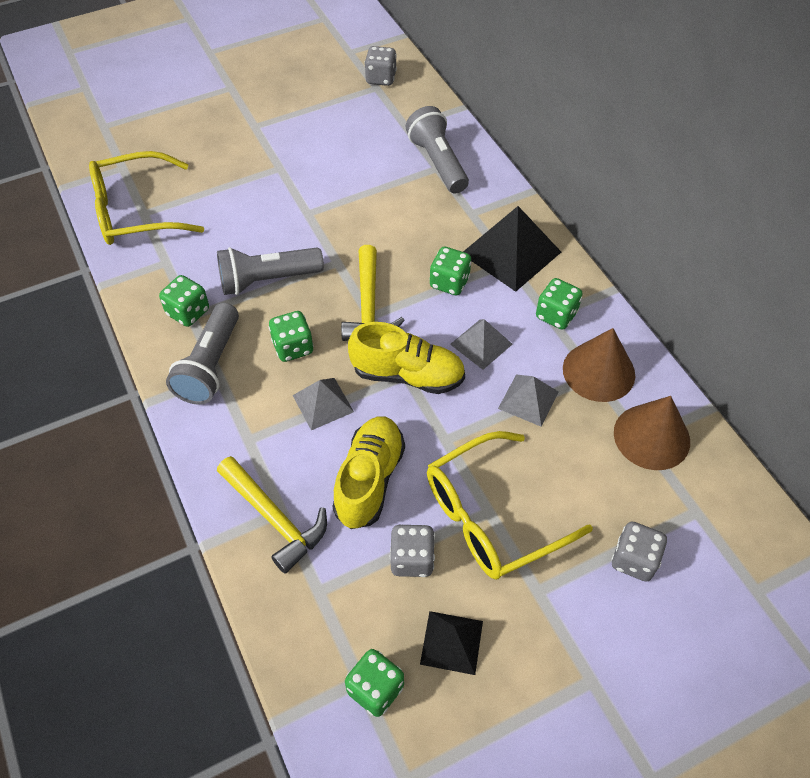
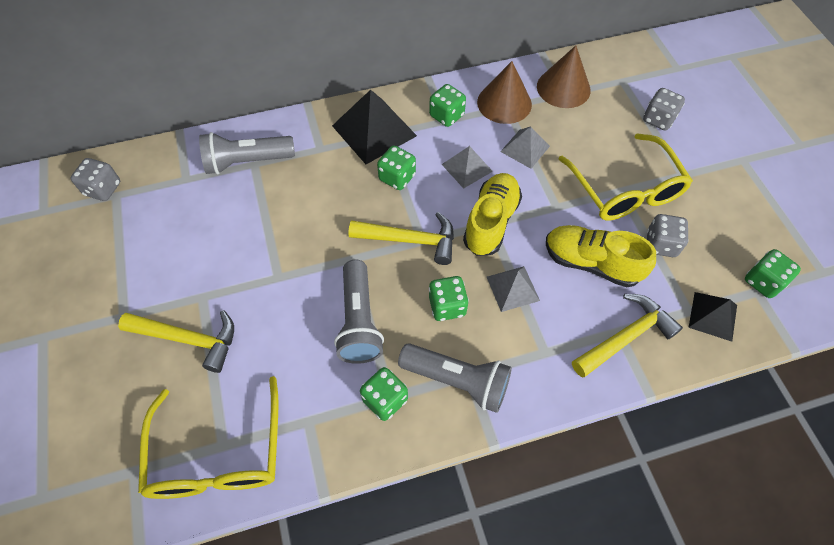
camera: 80 degrees left, 5 degrees up
(237, 169) = (188, 339): none -> yellow hammer
(451, 642) = (724, 230): black pyramid -> black pyramid (712, 316)

